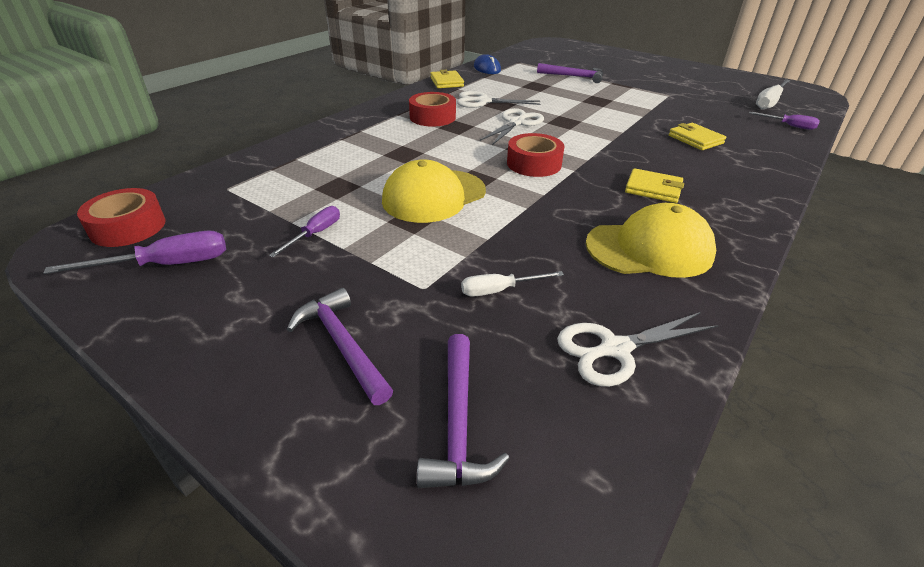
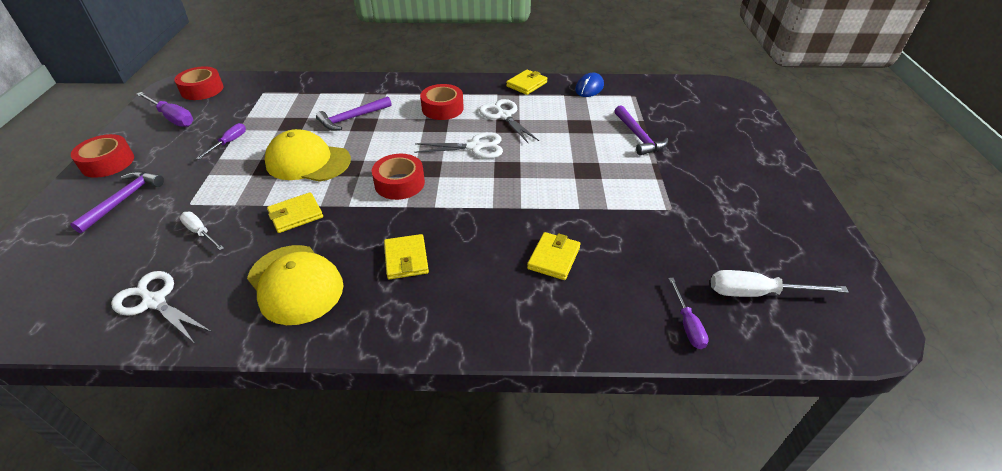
camera: 55 degrees right, 5 degrees up
(203, 347) = (108, 162): none -> red tape
(315, 234) = (229, 143): purple screwdriver -> purple screwdriver turned 60 degrees counterclockwise
(457, 423) = (70, 262): purple hammer -> purple hammer (352, 118)
(529, 224) = (296, 215): none -> yellow wallet

